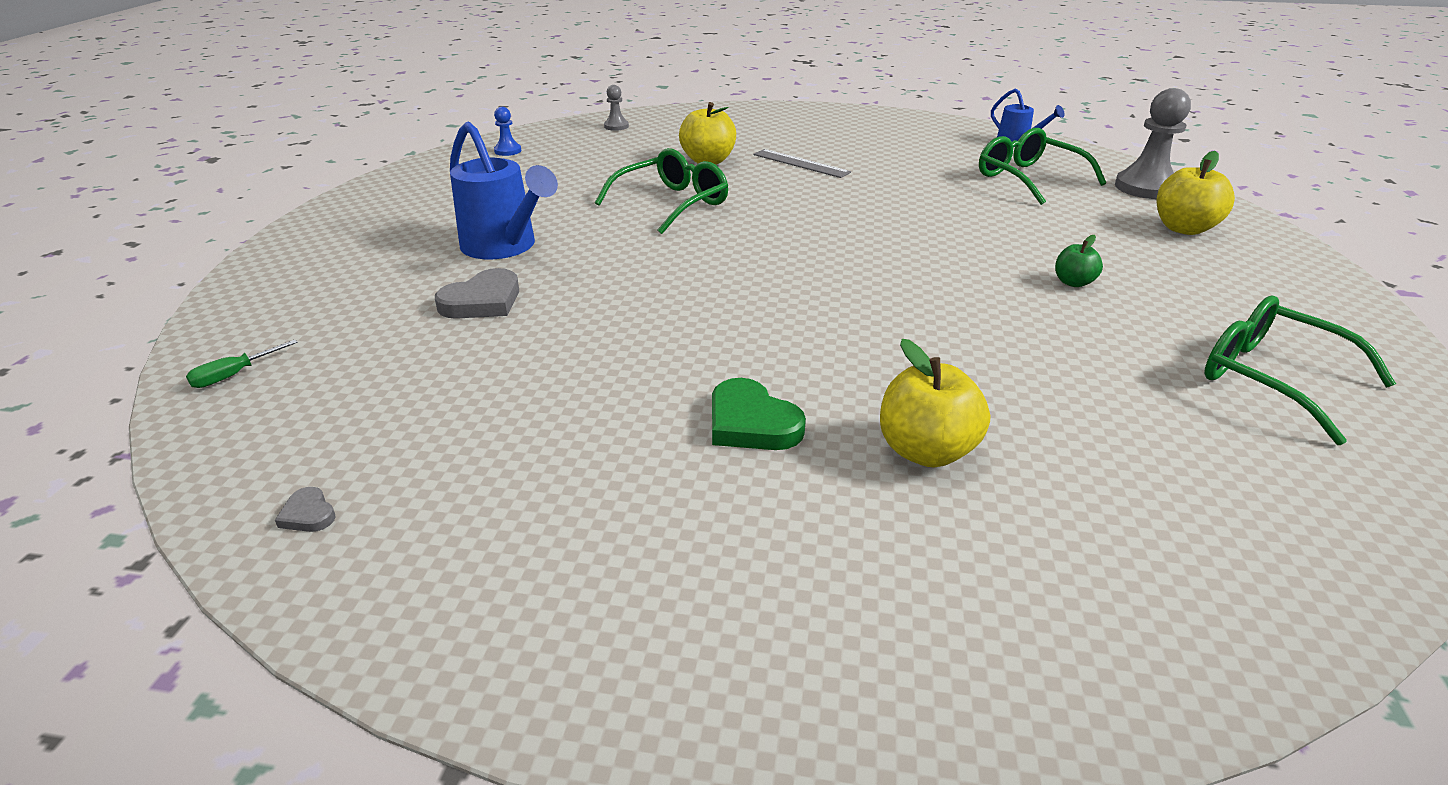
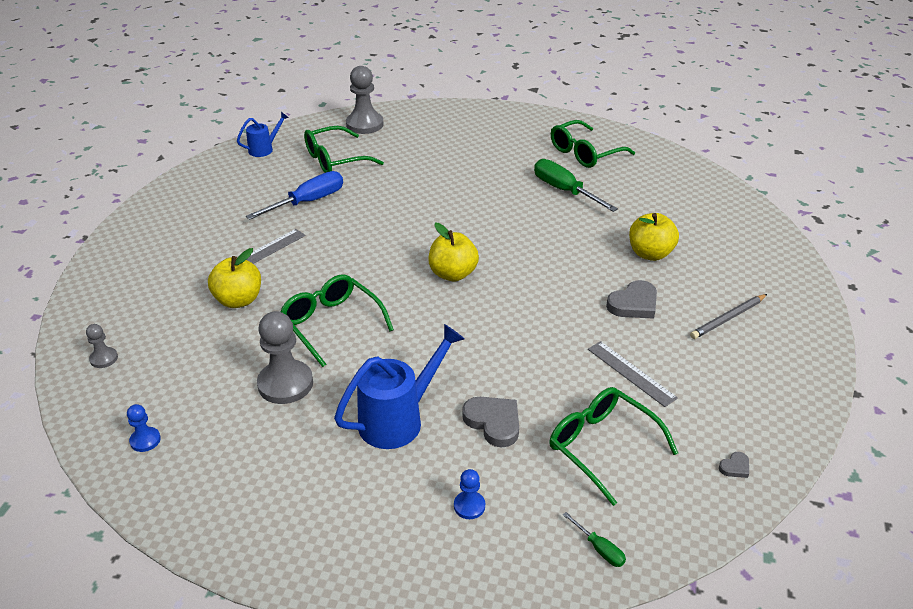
camera: 85 degrees left, 5 degrees up
(353, 291) = (469, 506): none -> blue pawn
(408, 381) = (603, 447): none -> green glasses
(562, 412) = (631, 373): none -> grey ruler
(573, 192) = (285, 384): none -> grey pawn
(724, 550) = (728, 318): none -> grey pencil
(751, 423) = (634, 304): green heart -> grey heart
(915, 173) = (308, 202): none -> blue screwdriver
(1073, 282) = (489, 179): green apple -> none
(1094, 353) = (564, 190): none -> green screwdriver
(1184, 228) = (427, 129): yellow apple -> yellow apple (453, 274)

